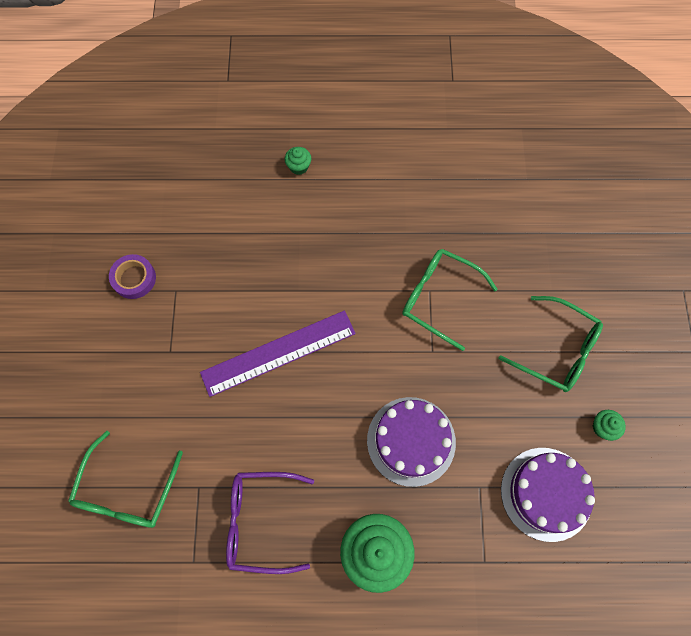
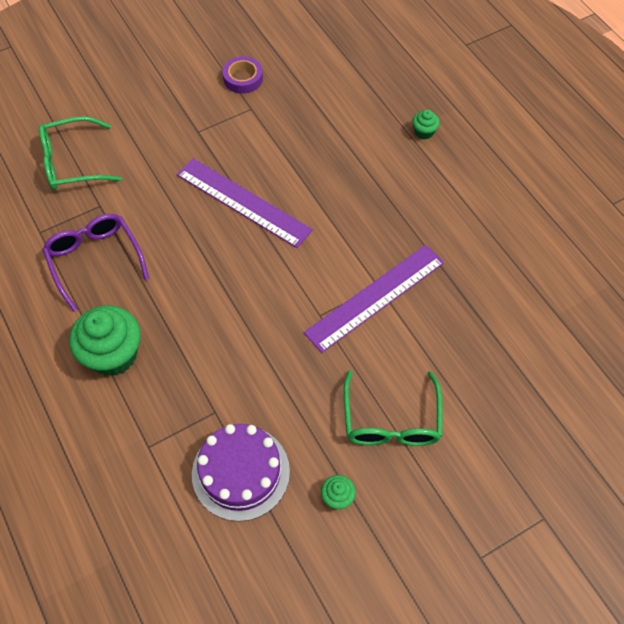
camera: 60 degrees right, 10 degrees down
(411, 441) = (225, 336): purple cake -> none
(440, 298) = (375, 297): green glasses -> purple ruler

